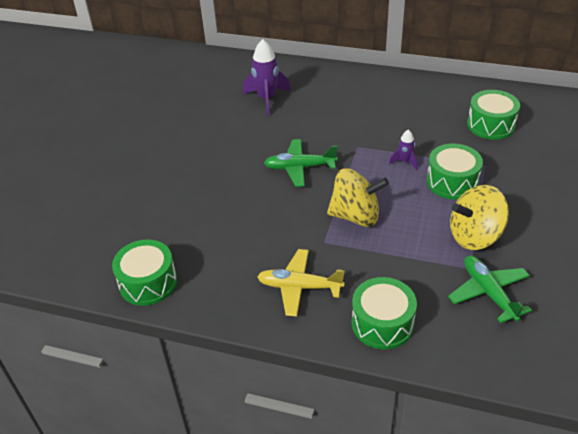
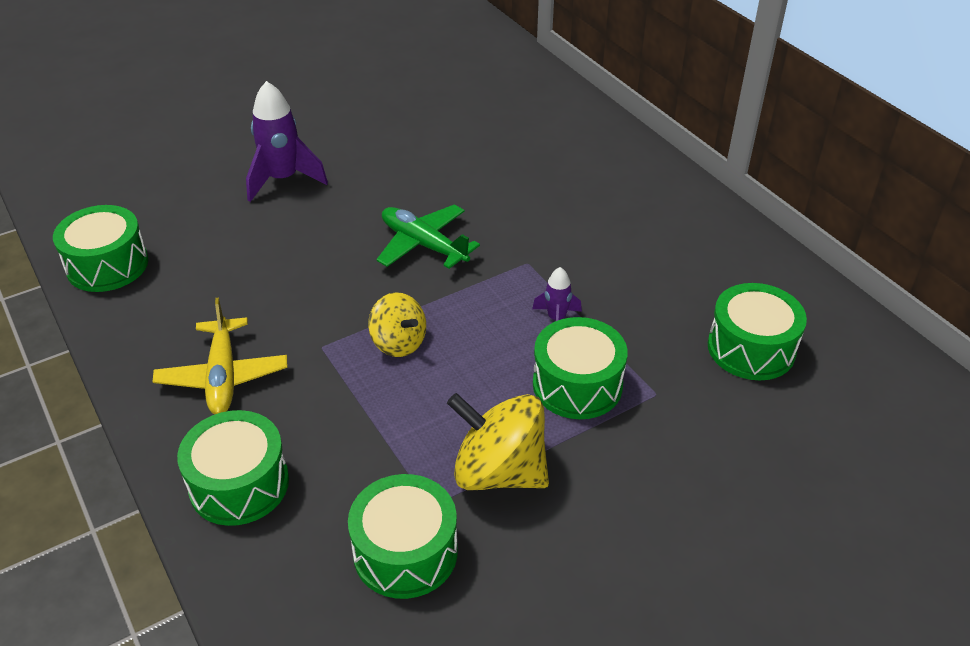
camera: 40 degrees right, 0 degrees up
(267, 99) = (508, 143): purple rocket -> purple rocket (283, 179)
(299, 287) = (223, 376): yellow plane -> yellow plane turned 150 degrees counterclockwise
(356, 216) = (398, 343): yellow spinning top -> yellow spinning top, size x0.62
(488, 293) = (405, 552): green plane -> green drum

